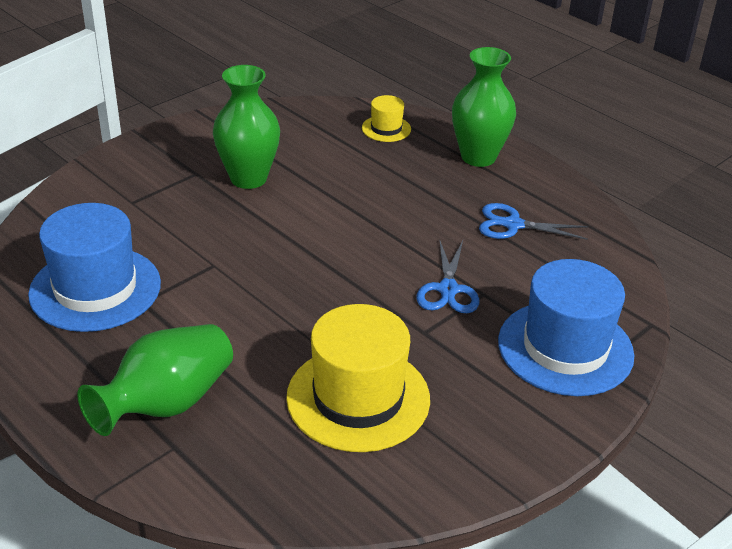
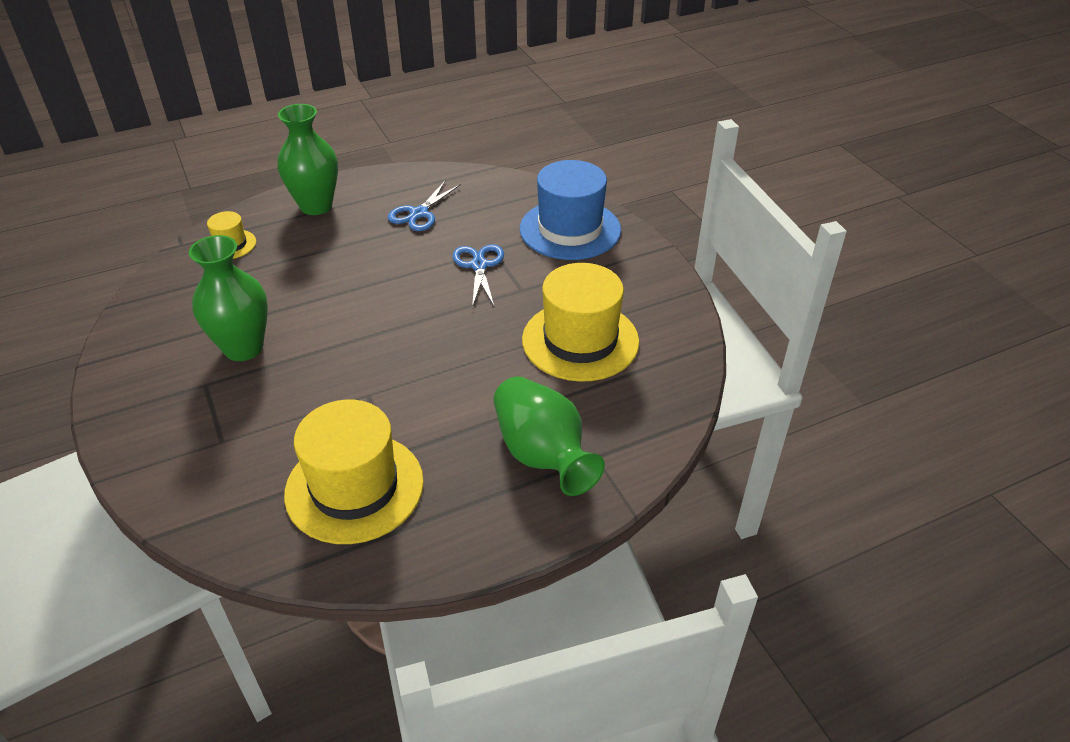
camera: 70 degrees left, 5 degrees up
(95, 288) = (354, 487): blue hat -> yellow hat
(448, 289) = (479, 266): blue scissors -> blue scissors turned 120 degrees counterclockwise

